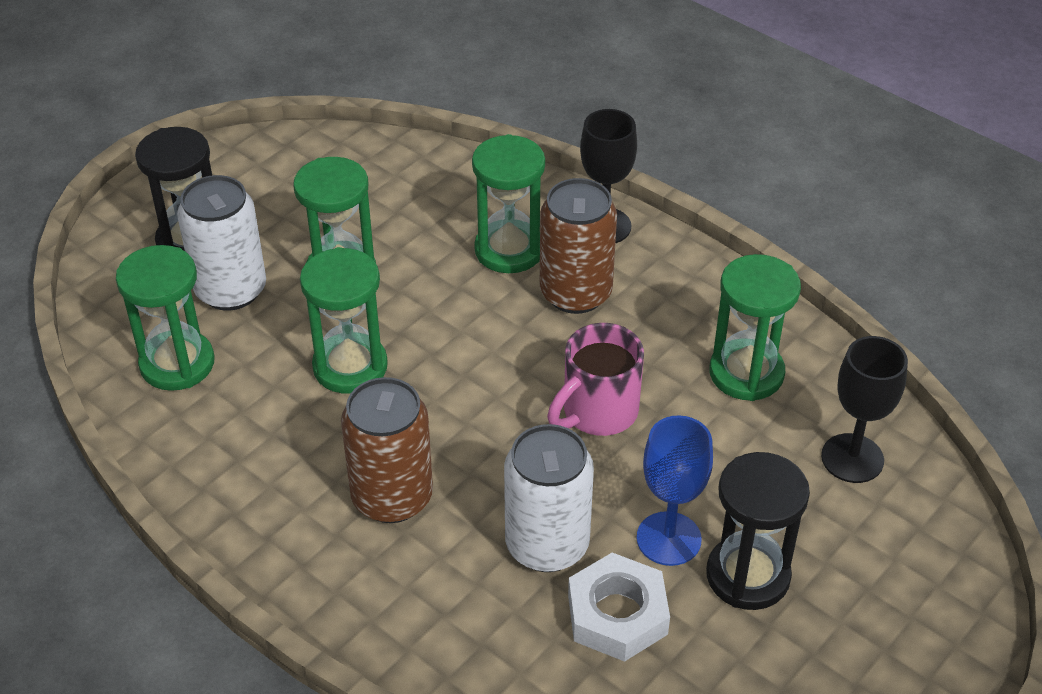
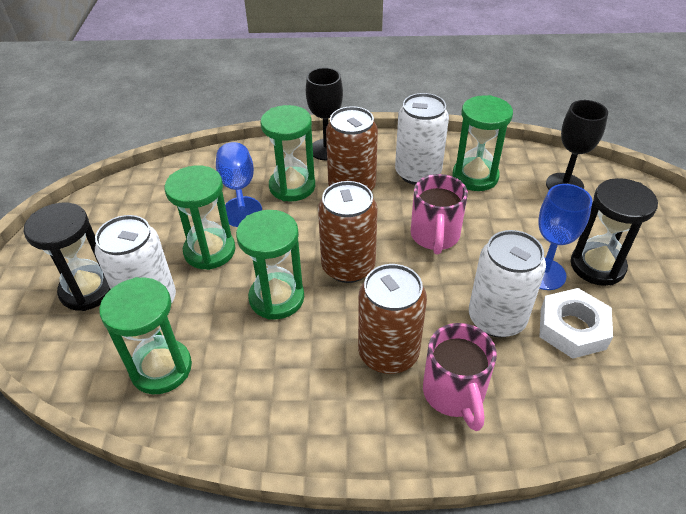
camera: 40 degrees left, 0 degrees up
(406, 581) = (454, 394): none -> pink mug
(446, 218) = (238, 189): none -> blue goblet
(459, 382) = (348, 267): none -> brown can
(678, 324) = (418, 173): none -> white can

